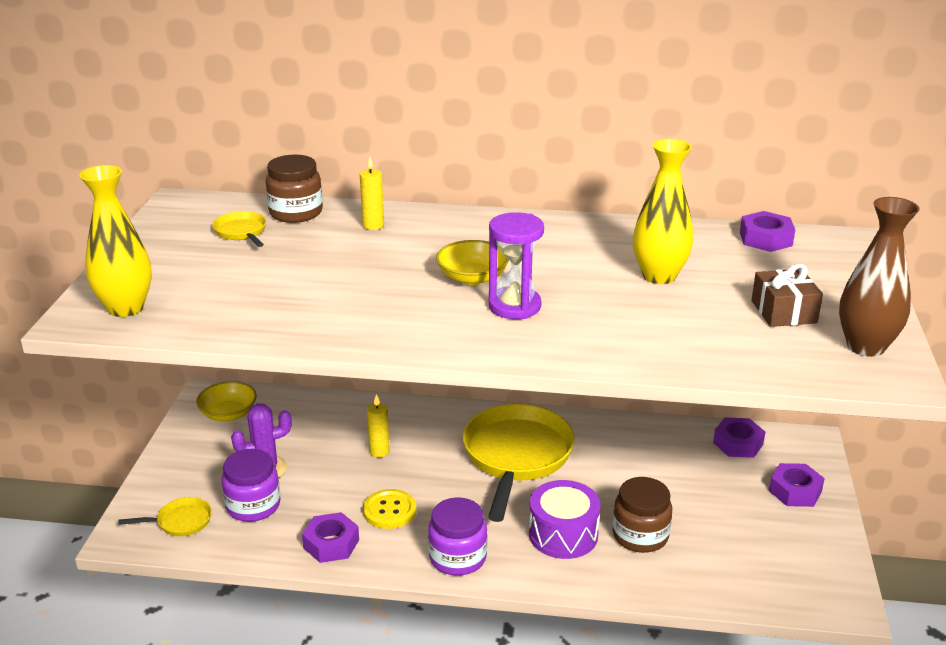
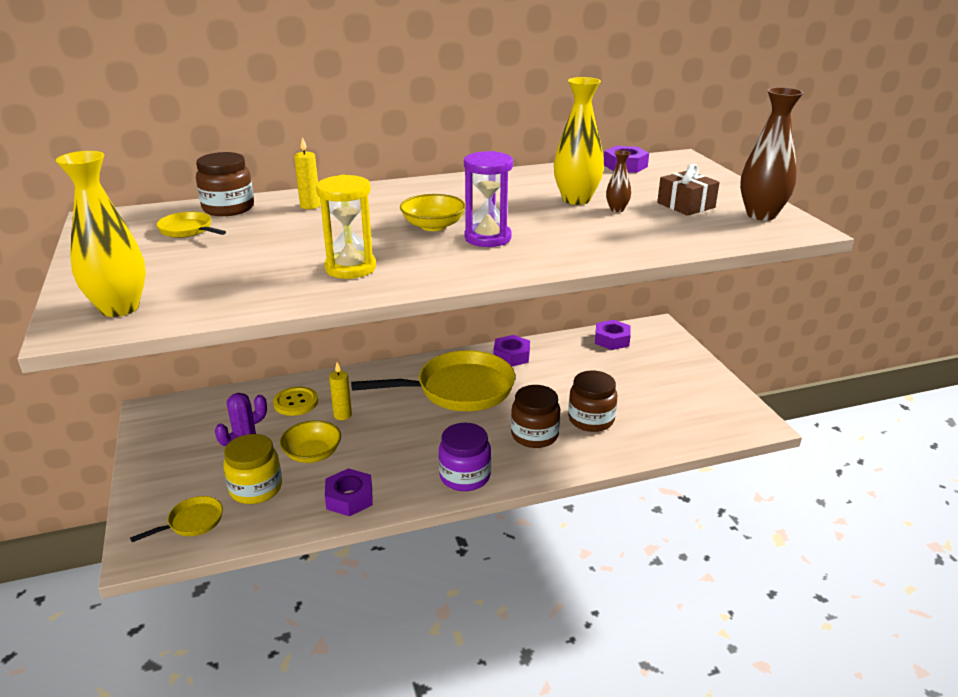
camera: 25 degrees left, 0 degrees up
(228, 413) = (181, 420): yellow bowl -> yellow bowl (312, 454)
(253, 506) = (256, 489): purple jar -> yellow jar
(350, 312) = (350, 268): none -> yellow hourglass
(389, 510) = (383, 457): yellow button -> yellow button (296, 402)
(516, 457) = (459, 389): yellow pan -> yellow pan turned 90 degrees clockwise
(563, 534) = (534, 435): purple drum -> brown jar
(693, 300) = (617, 209): none -> brown vase
(795, 491) = (672, 361): purple nut -> purple nut (511, 356)

